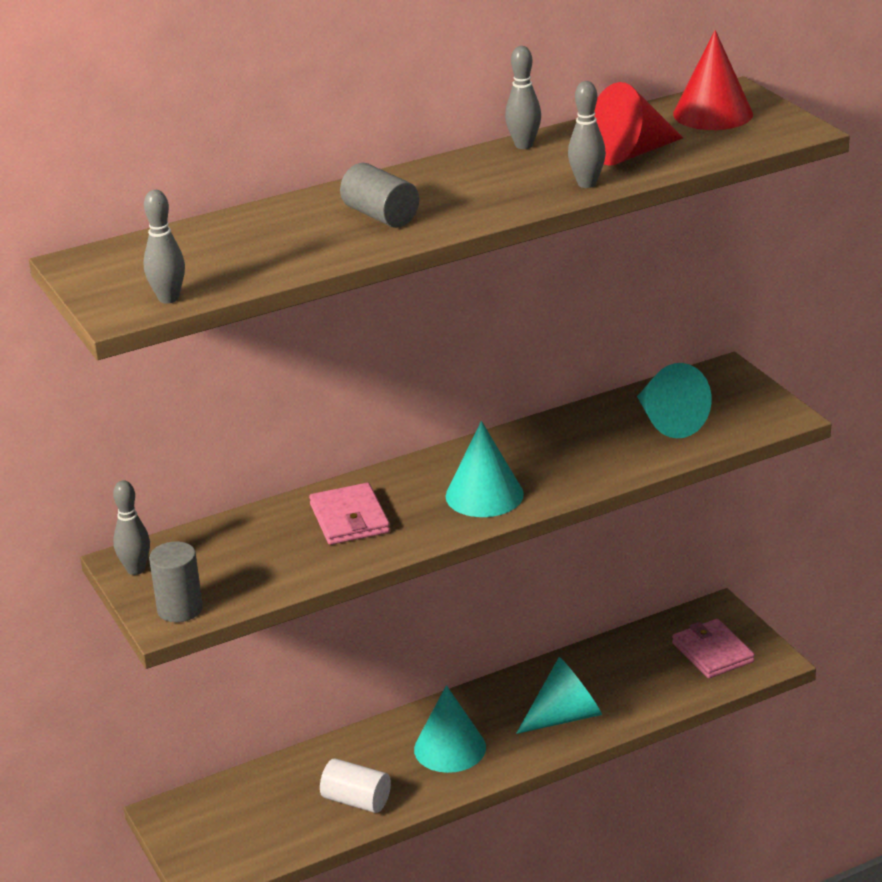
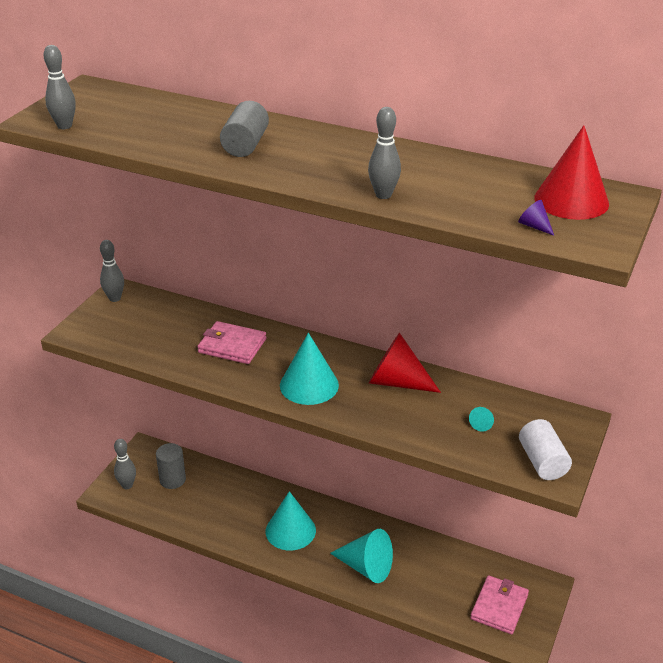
camera: 50 degrees right, 5 degrees up
(180, 609) = (90, 331): grey cylinder -> grey cylinder (172, 480)
(349, 518) = (232, 346): pink wallet -> pink wallet turned 75 degrees clockwise
(356, 800) = (213, 516): white cylinder -> white cylinder (542, 462)
(524, 145) = (413, 152): grey bowling pin -> grey bowling pin (127, 485)
(631, 153) = (456, 193): red cone -> red cone (396, 382)
(668, 421) = (482, 423): turquoise cone -> turquoise cone, size x0.41
(733, 142) = (534, 226): none -> purple cone

